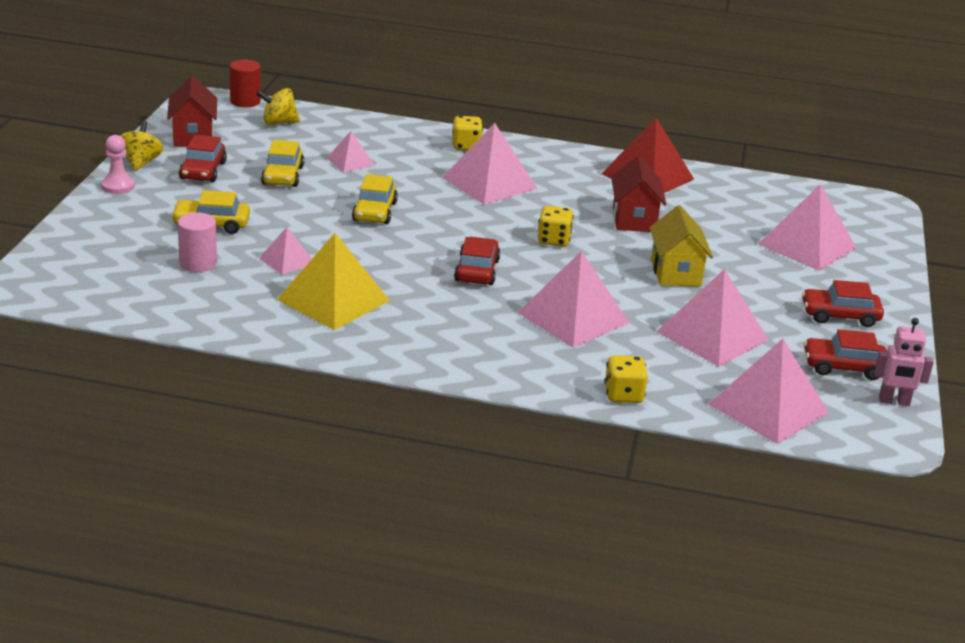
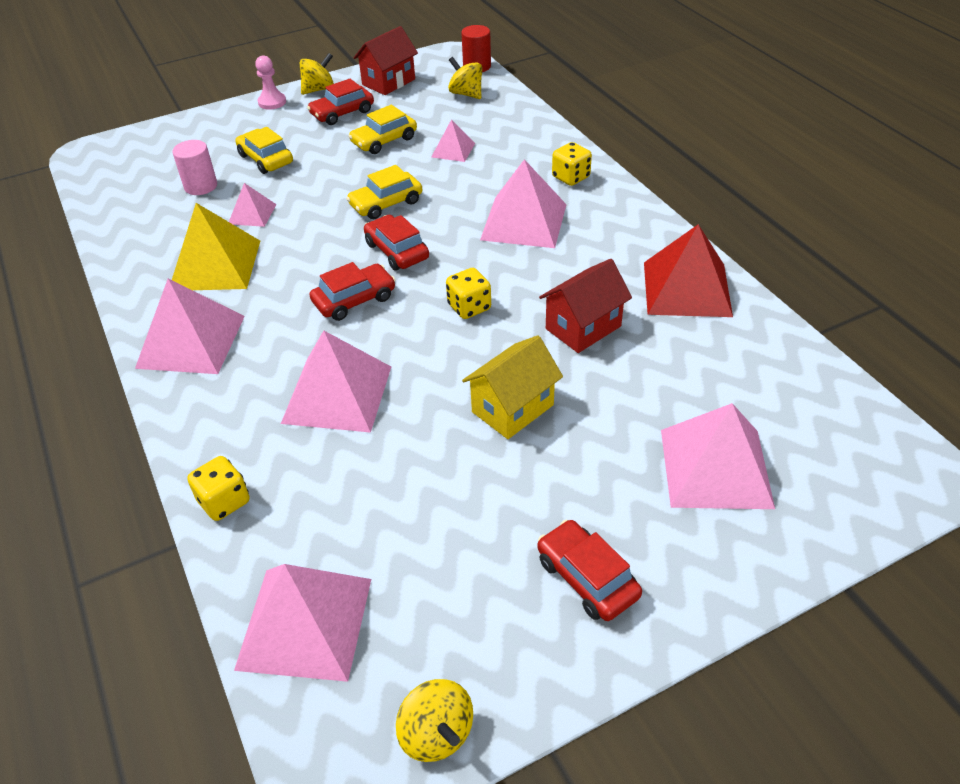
camera: 55 degrees right, 15 degrees up
(712, 335) = (413, 500): pink pyramid -> pink pyramid (191, 341)
(843, 367) = (468, 642): red car -> red car (397, 251)
(894, 401) = (436, 733): pink robot -> yellow spinning top

